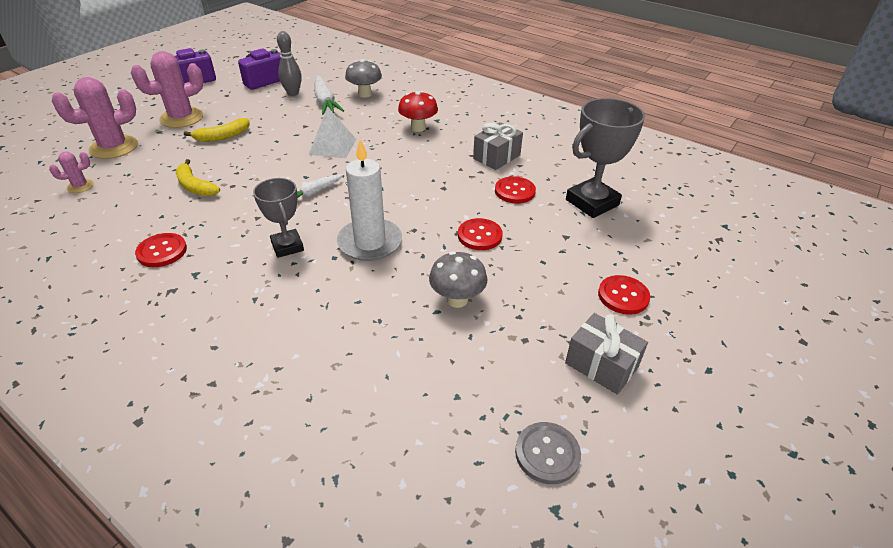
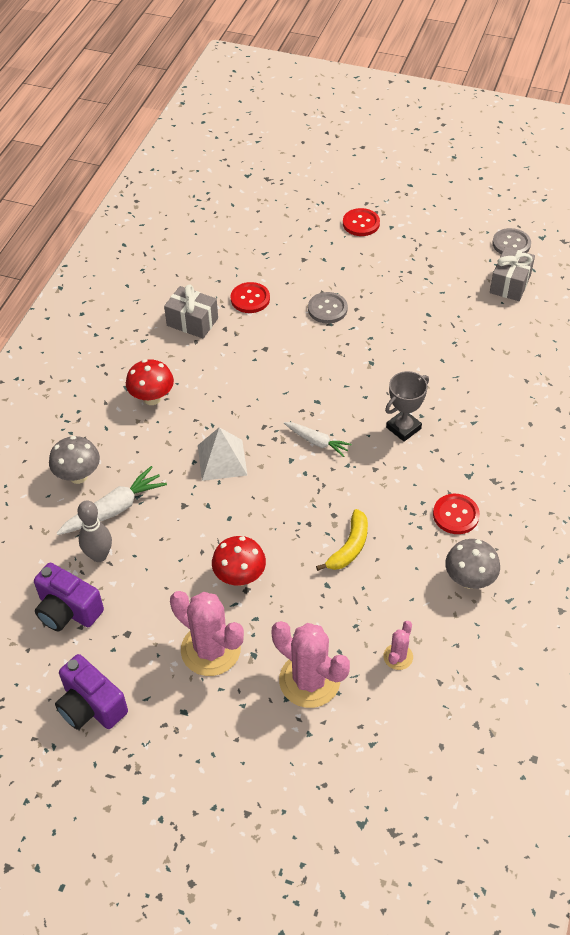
camera: 105 degrees left, 10 degrees up
(80, 186) = (398, 657): pink cactus -> pink cactus turned 75 degrees clockwise
(222, 136) = (240, 577): yellow banana -> red mushroom
(370, 242) = (370, 375): white candle -> none
(457, 299) = (410, 306): grey mushroom -> grey mushroom (469, 580)
(479, 235) = (327, 309): red button -> grey button
(592, 202) = (246, 249): grey trophy -> none
(601, 365) = (432, 229): grey gift -> grey gift (510, 284)

